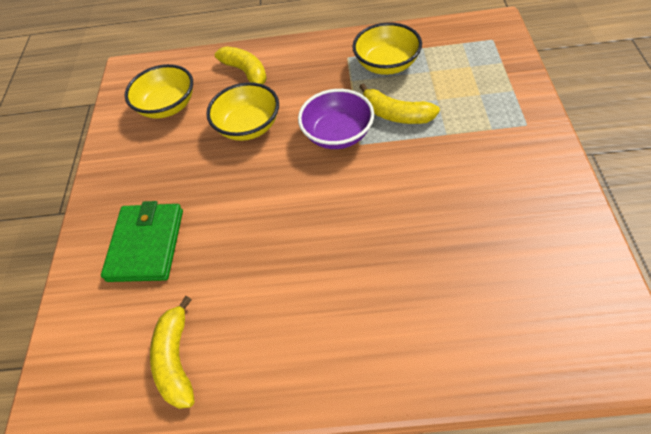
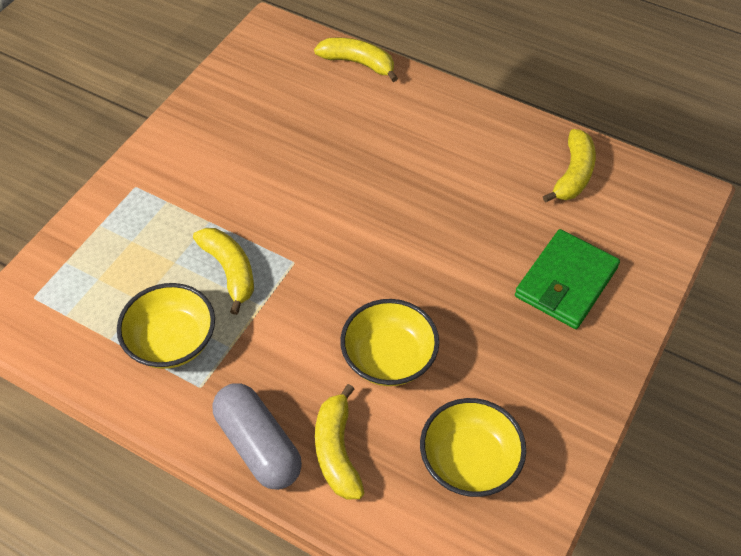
camera: 155 degrees left, 0 degrees up
(291, 53) = (258, 445): none -> grey capsule
(338, 134) = (305, 285): purple bowl -> none
(489, 366) = (358, 63): none -> yellow banana

